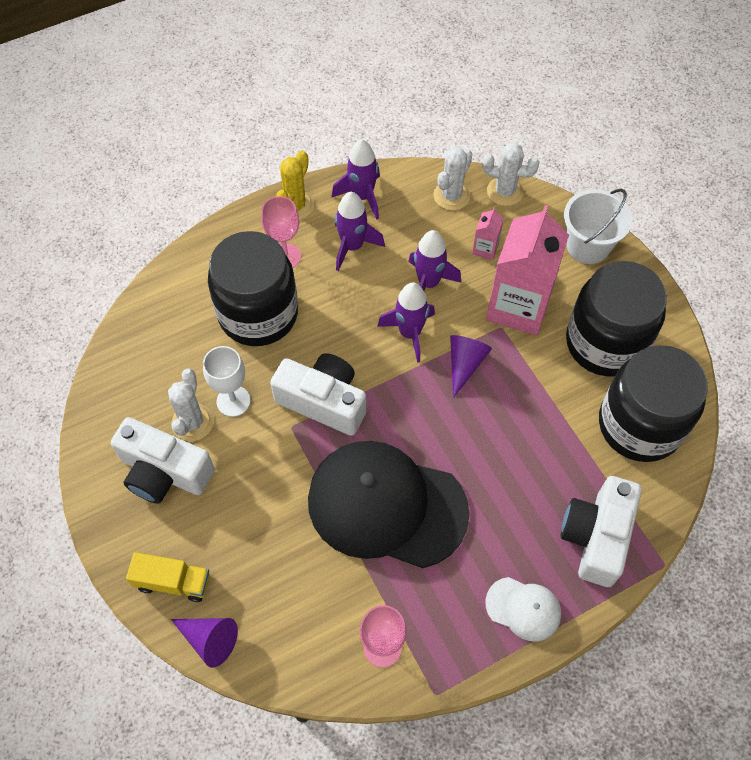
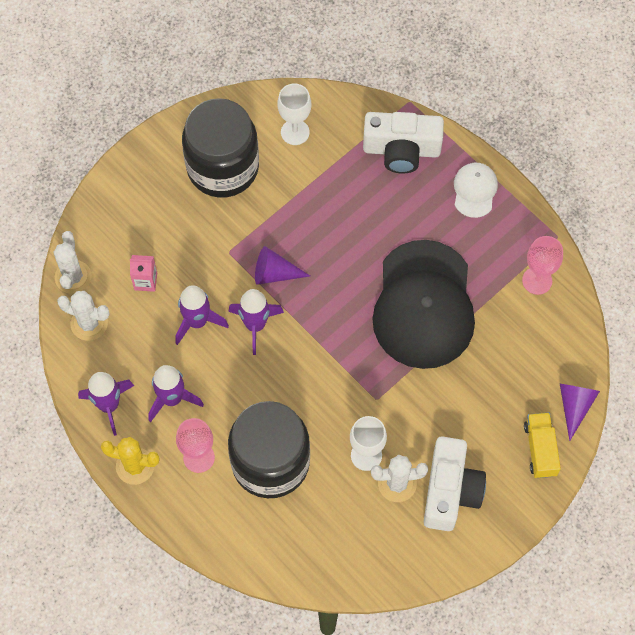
camera: 105 degrees left, 5 degrees up
(323, 401) = (344, 379): white camera -> none
(518, 307) = (203, 242): pink carton -> none
(588, 246) = (121, 196): white bucket -> none
(639, 425) = (295, 132): black jar -> white goblet

